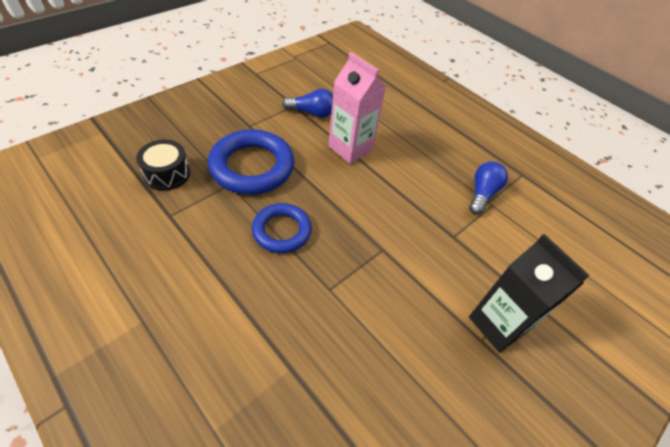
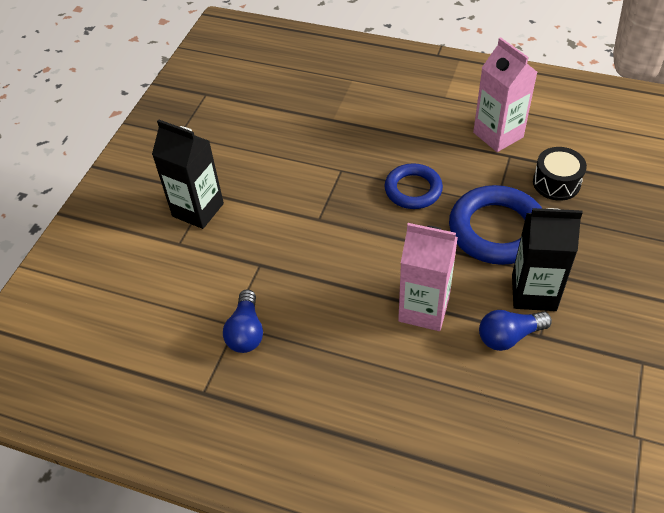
camera: 160 degrees right, 0 degrees up
(152, 240) = (498, 135): none -> pink carton
(273, 123) = (533, 292): none -> black carton

